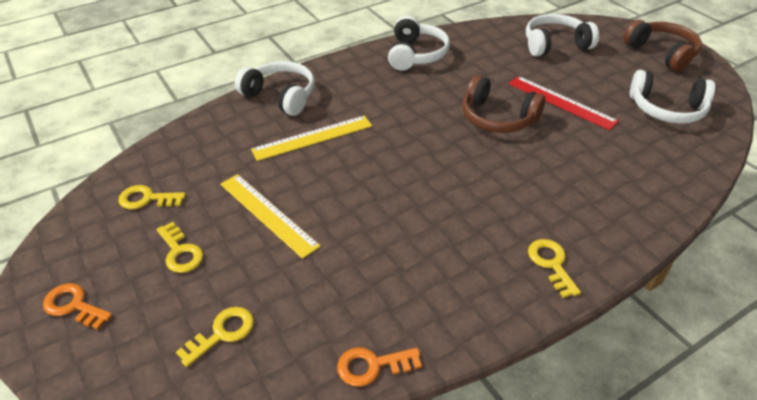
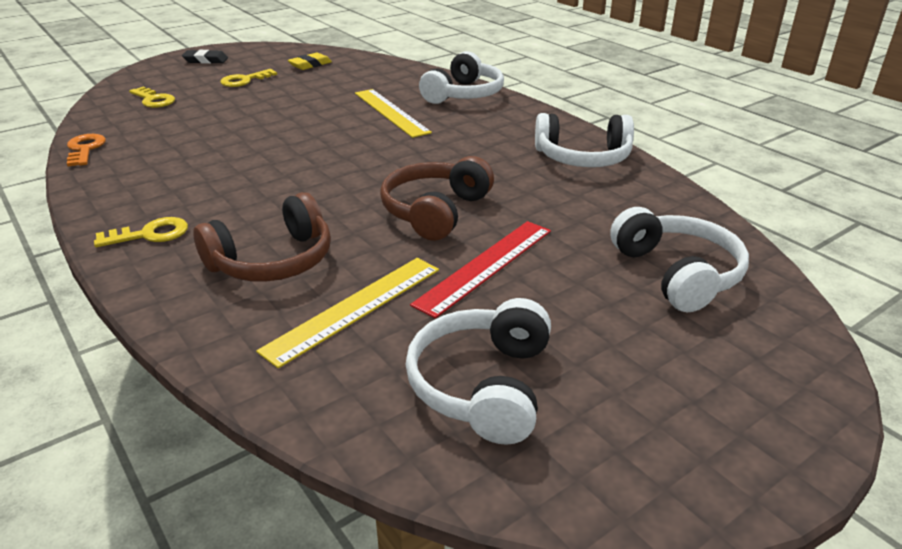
camera: 85 degrees right, 10 degrees down
(74, 305) = (206, 60): orange key -> black eraser
(147, 199) = (310, 65): yellow key -> yellow eraser
(267, 214) = (279, 103): yellow ruler -> yellow ruler (354, 308)
(661, 53) = (720, 418): brown headphones -> brown headphones (273, 261)

